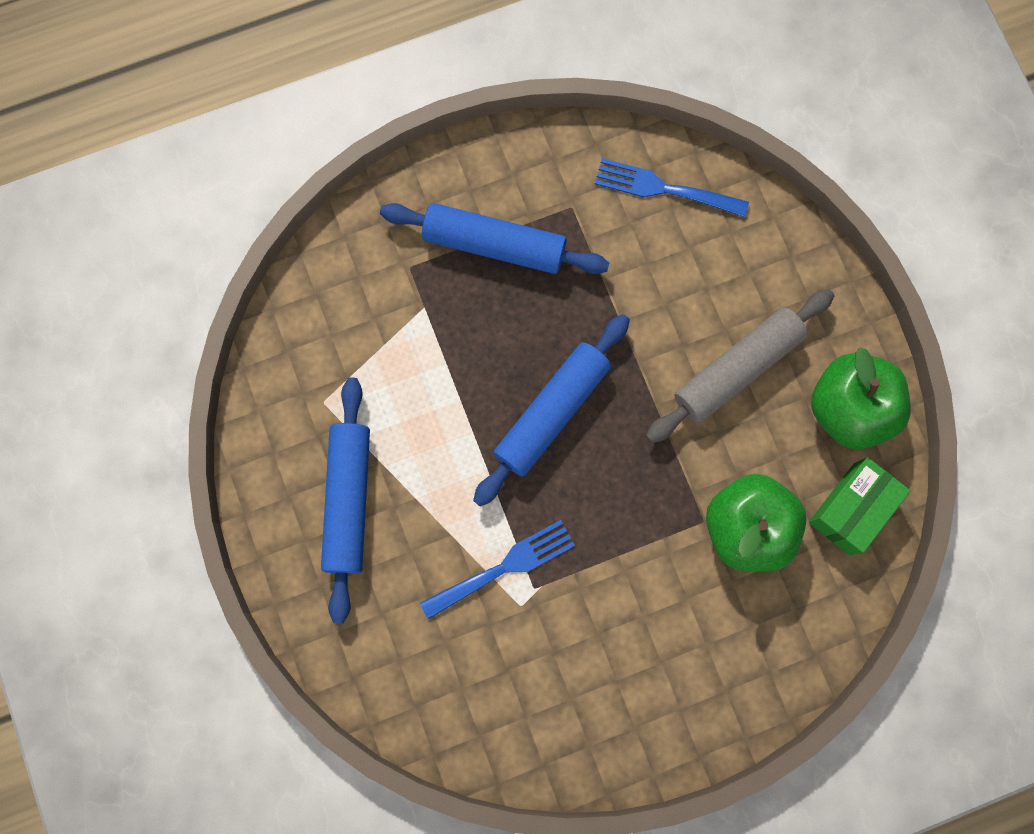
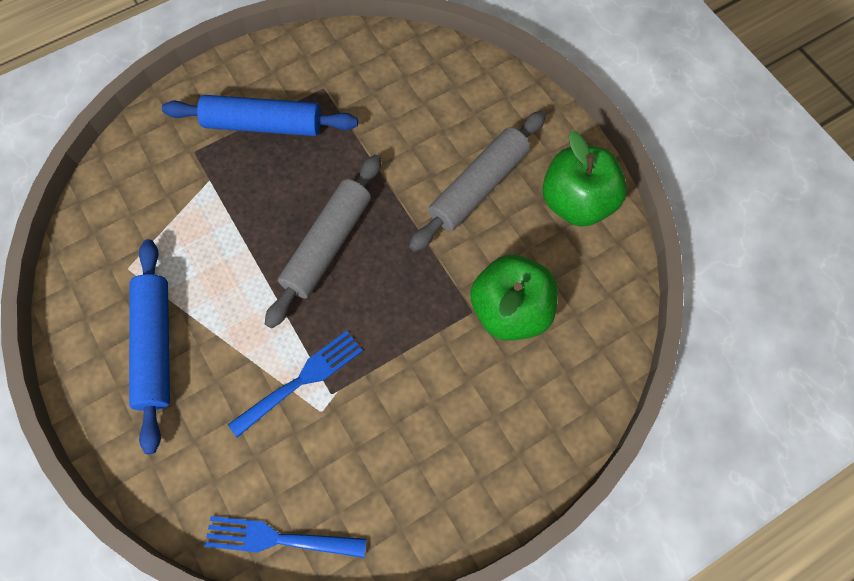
camera: 10 degrees left, 10 degrees down
(552, 412) = (328, 245): blue rolling pin -> grey rolling pin
(664, 189) = (396, 64): blue fork -> blue fork (278, 538)
(852, 509) = (596, 280): green box -> none

